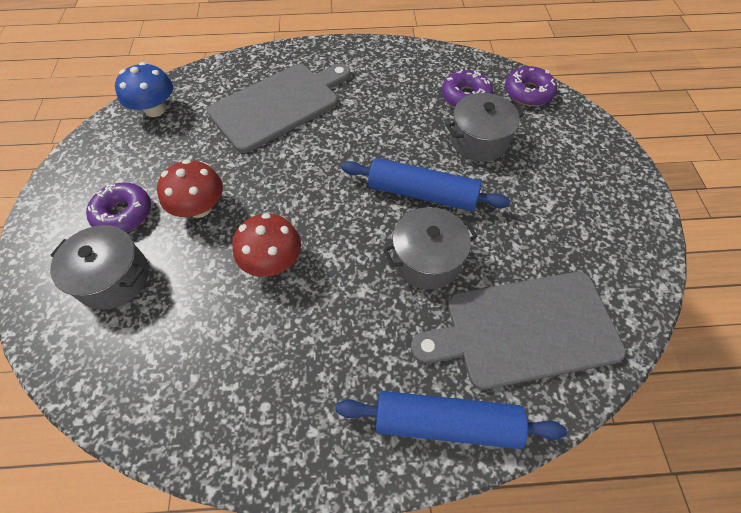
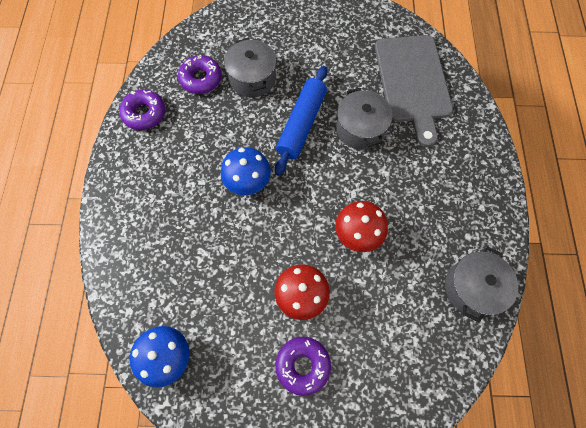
camera: 85 degrees left, 10 degrees up
(114, 278) = (369, 361): grey pot -> grey pot (472, 288)
(279, 105) = (183, 231): grey cutting board -> none
(338, 149) = (247, 181): none -> blue mushroom
(446, 423) = (472, 133): blue rolling pin -> none
(528, 92) = (204, 35): purple donut -> purple donut (144, 113)

